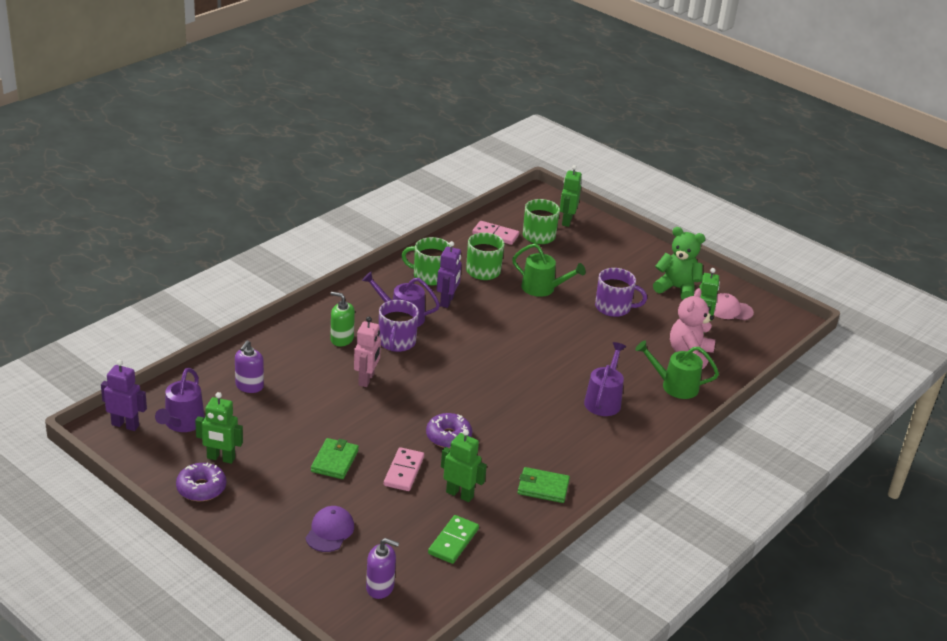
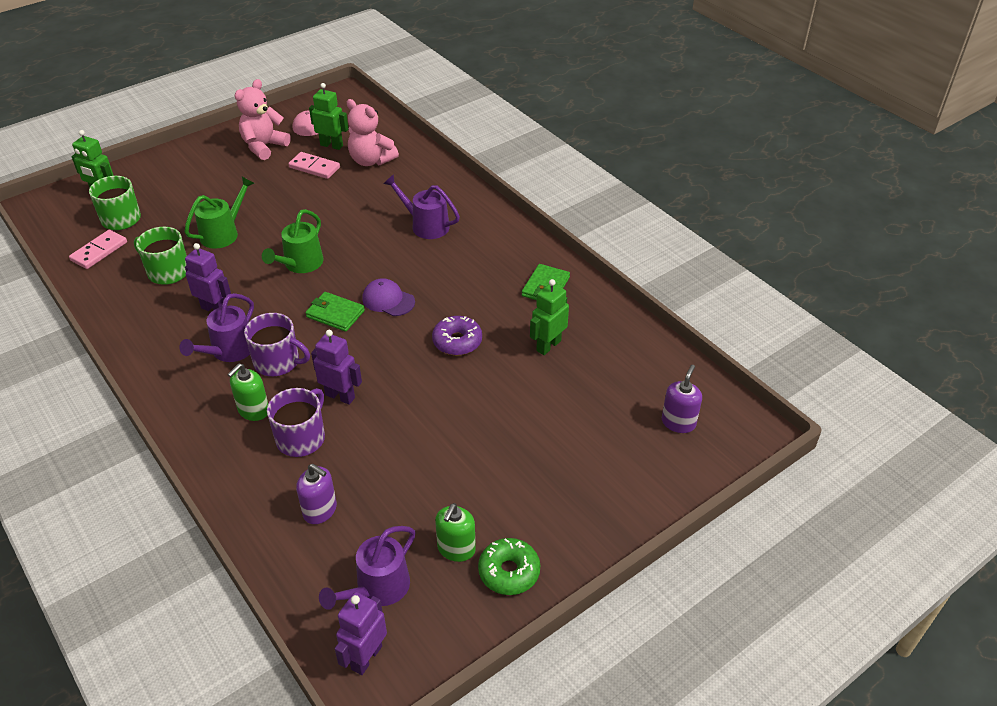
camera: 75 degrees left, 10 degrees up
(182, 423) = (378, 588): purple watering can -> purple watering can turned 105 degrees clockwise
(201, 488) = (509, 572): purple donut -> green donut
(220, 458) = (456, 549): green robot -> green soap dispenser
(330, 531) = (594, 454): purple cap -> purple cap (388, 300)
(335, 461) = (480, 439): green wallet -> green wallet (335, 314)
(366, 379) = (340, 396): pink robot -> purple robot
(403, 471) = (507, 383): pink domino -> pink domino (314, 167)
(429, 276) = (156, 317): green mug -> none
(453, 541) = (616, 360): green domino -> none
(614, 307) = (279, 191): purple mug -> purple mug (301, 437)
(675, 386) = (416, 178): green watering can -> green watering can (300, 264)
(676, 288) = (264, 146): green teddy bear -> pink teddy bear

